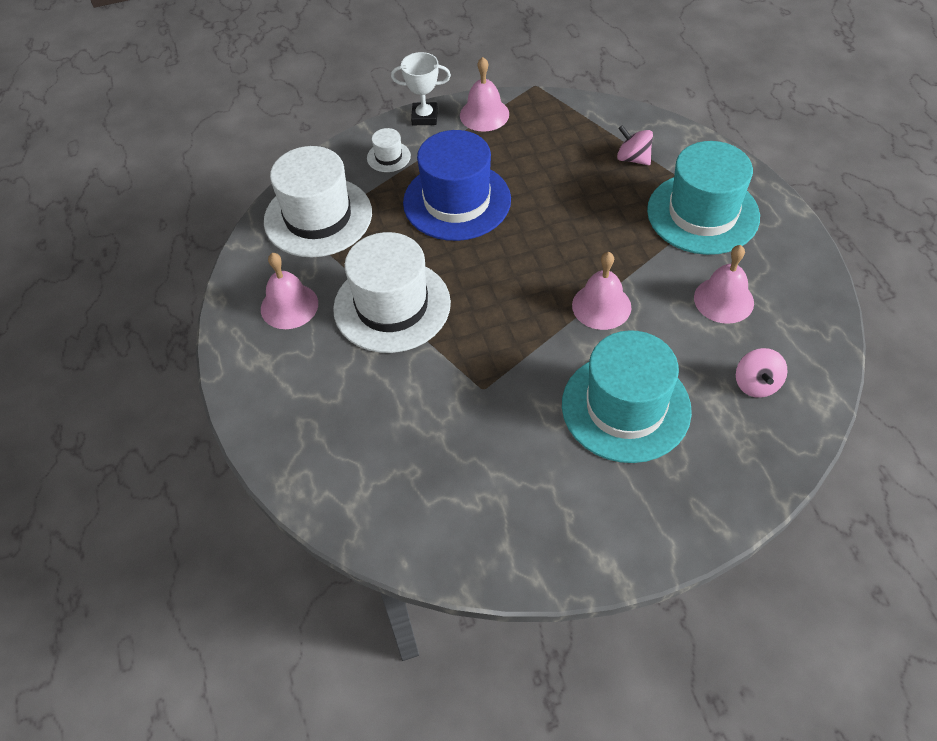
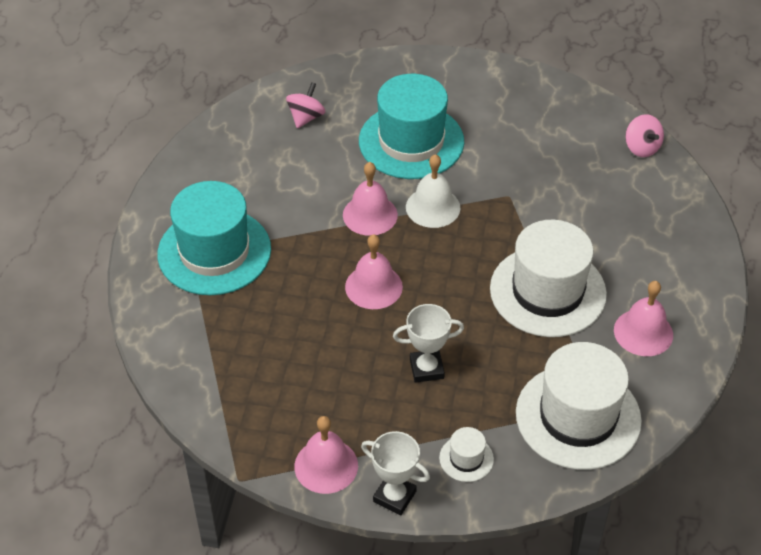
camera: 155 degrees left, 5 degrees down
(457, 201) = (426, 369): blue hat -> white trophy
(549, 341) = (433, 207): none -> white bell
(633, 158) = (221, 334): pink spinning top -> pink spinning top (641, 148)
(723, 300) = (270, 178): pink bell -> pink bell (373, 286)

